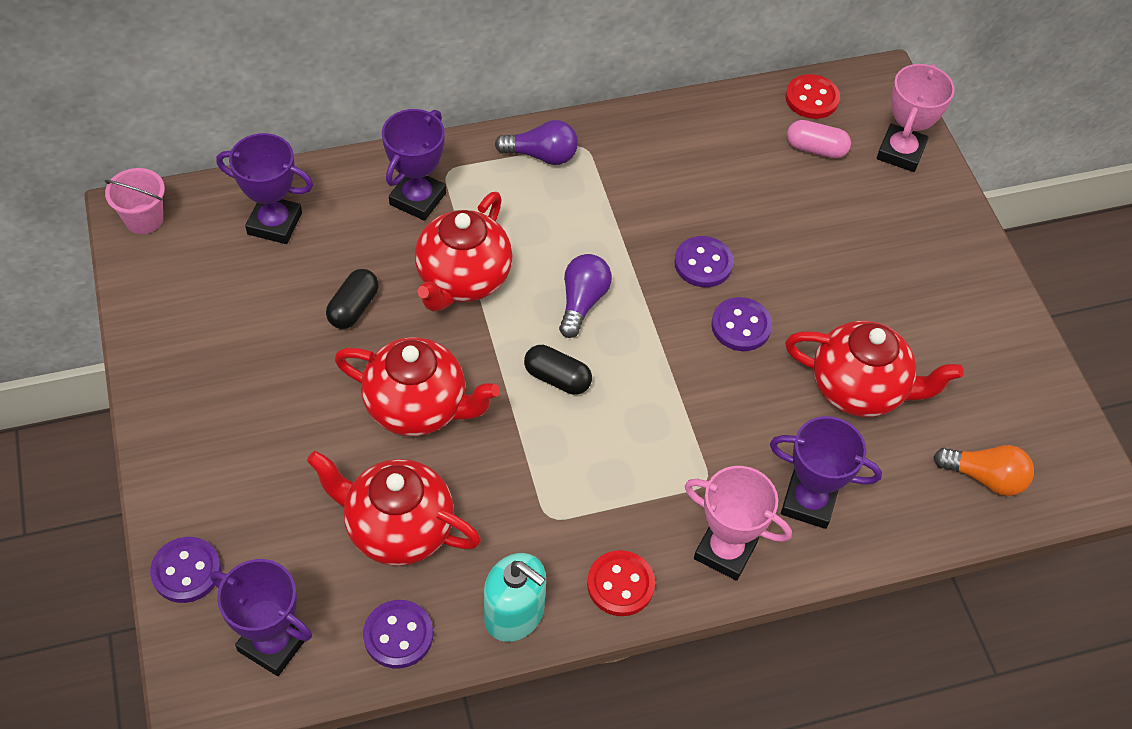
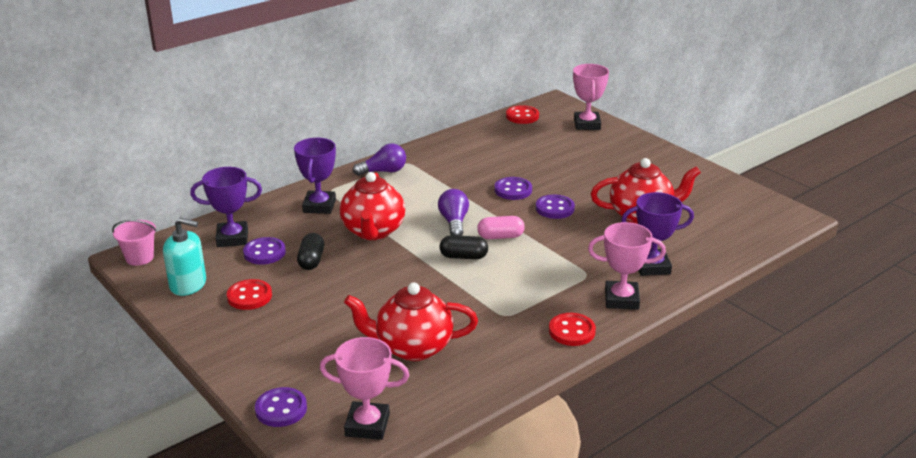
camera: 20 degrees left, 25 degrees down
(243, 348) = (249, 296): none -> red button
(273, 643) = (367, 425): purple trophy -> pink trophy
(398, 635) = (449, 395): purple button -> purple button (264, 253)
(418, 407) = (385, 291): red teapot -> none
(514, 614) = (517, 363): turquoise soap dispenser -> turquoise soap dispenser (188, 284)
(816, 149) = (540, 133): pink capsule -> pink capsule (500, 236)
(984, 477) = (738, 231): orange light bulb -> none

